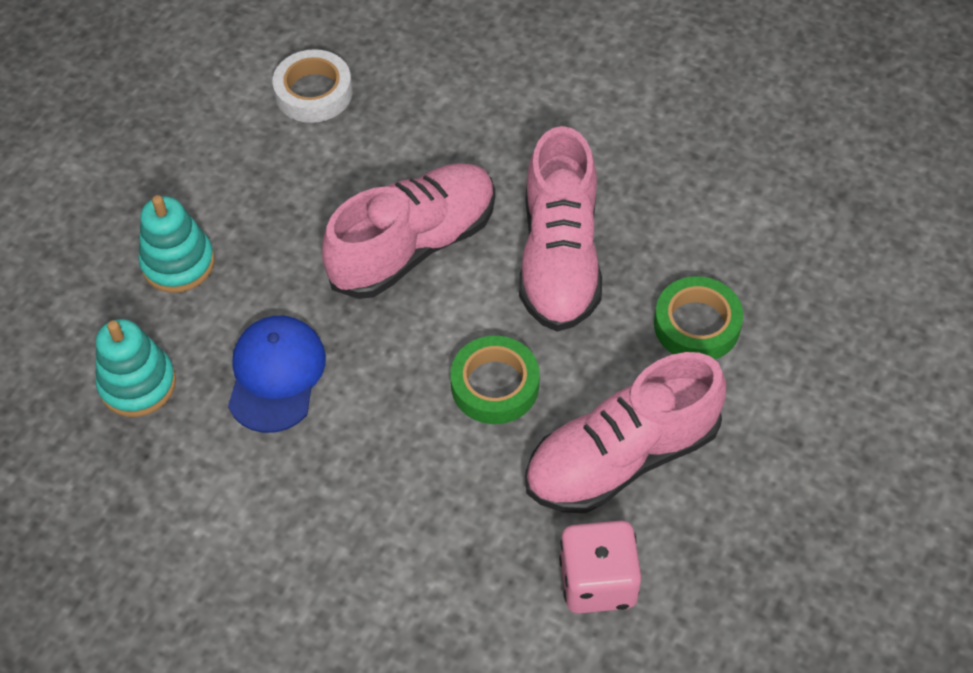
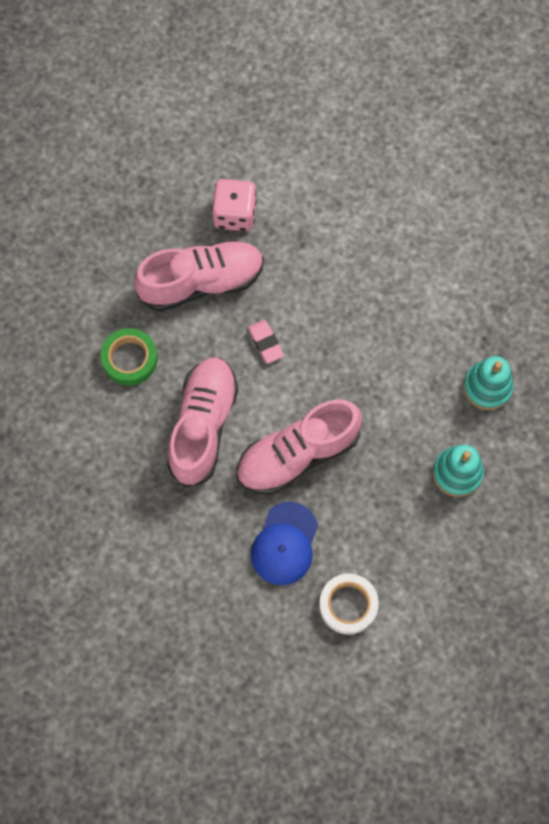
camera: 170 degrees left, 15 degrees up
(276, 375) = (400, 376): blue cap -> blue cap (284, 544)
(495, 385) = (265, 343): green tape -> pink eraser

